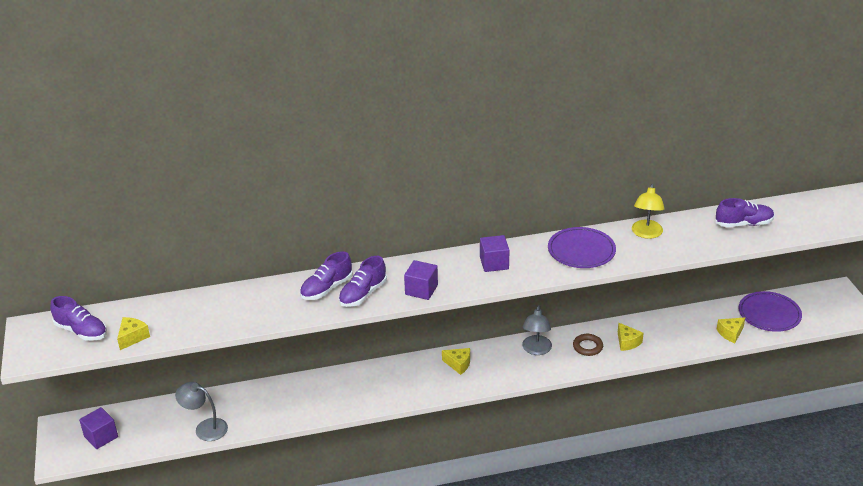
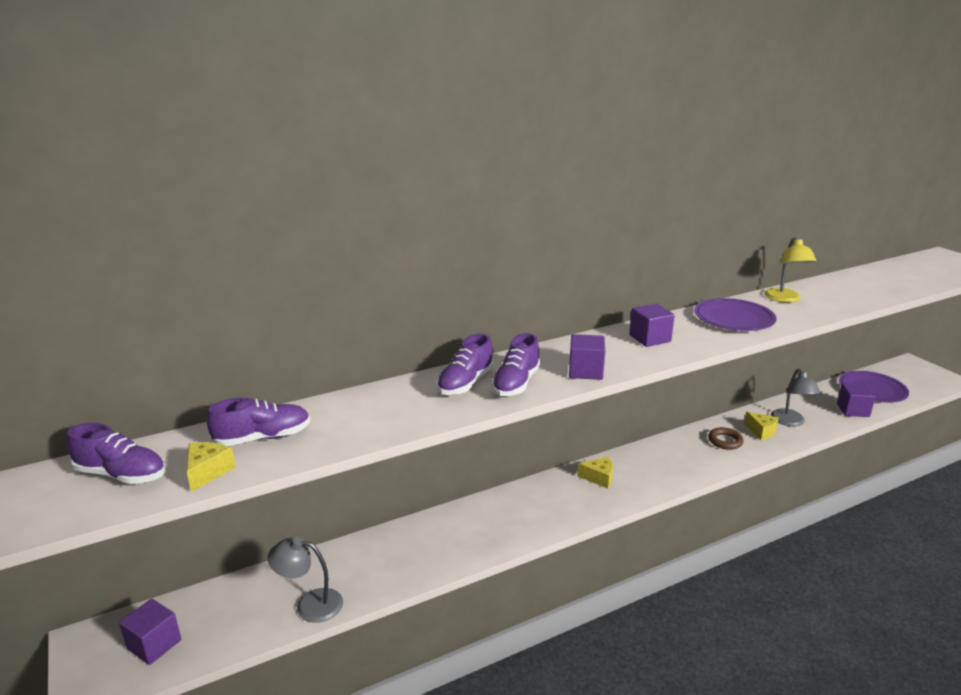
camera: 15 degrees left, 10 degrees down
(536, 350) = (674, 451): grey lamp -> grey lamp (790, 422)
(730, 333) = (853, 410): yellow cheese -> purple cube
(743, 224) = (869, 283): purple shoe -> purple shoe (263, 438)

